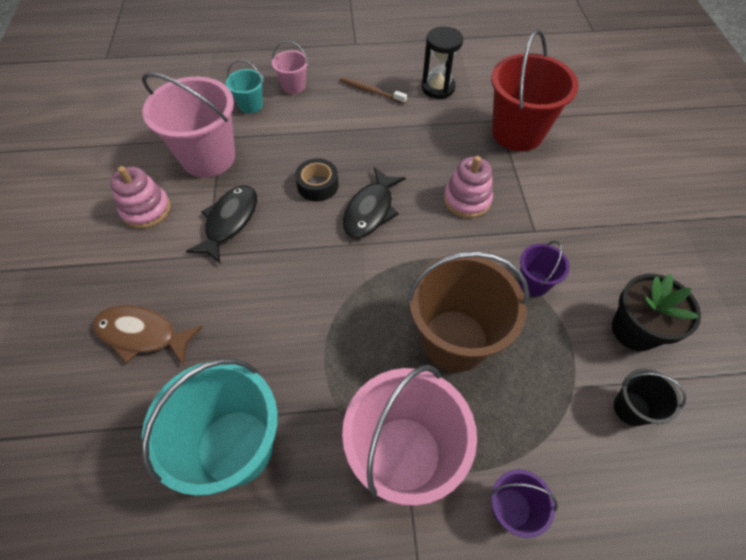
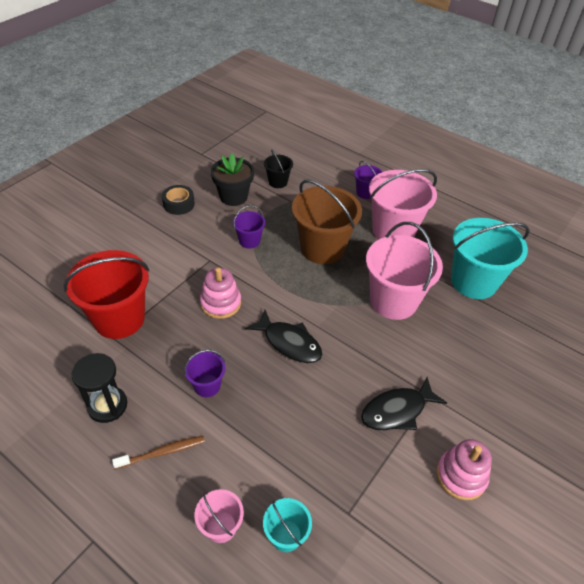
camera: 140 degrees left, 10 degrees down
(142, 334) = (504, 371): brown fish -> none
(208, 157) = (374, 494): pink bucket -> pink bucket (393, 301)
(317, 185) = (306, 391): black tape -> black tape (179, 204)
(370, 210) = (289, 343): black fish -> black fish turned 60 degrees clockwise
(371, 91) = (162, 452): brown toothbrush -> brown toothbrush turned 90 degrees counterclockwise
(393, 139) = (207, 385): none -> purple bucket

